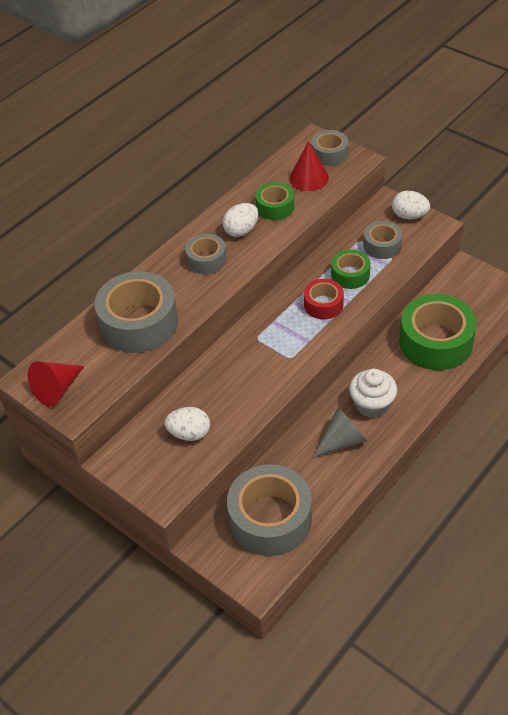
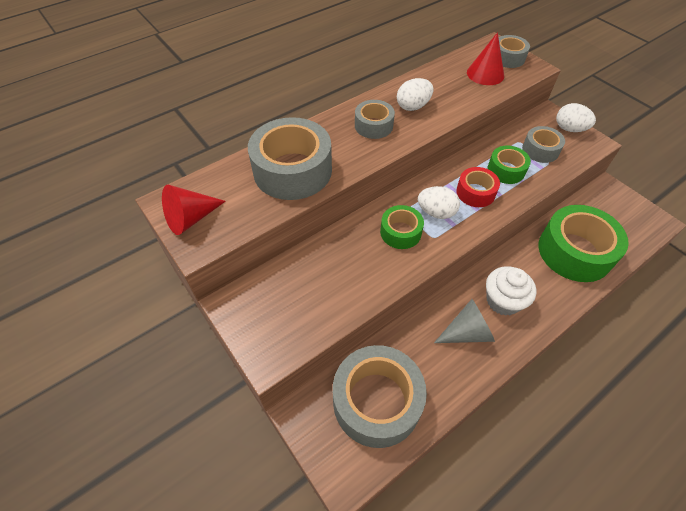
camera: 10 degrees right, 5 degrees up
(189, 433) = (314, 293): white egg -> white egg (436, 212)
(275, 207) = (449, 92): green tape -> green tape (400, 232)

